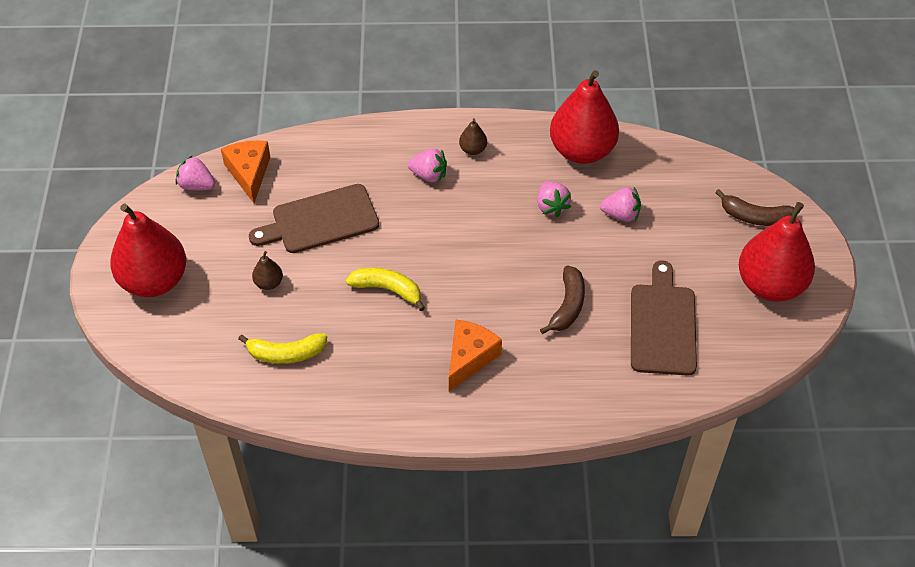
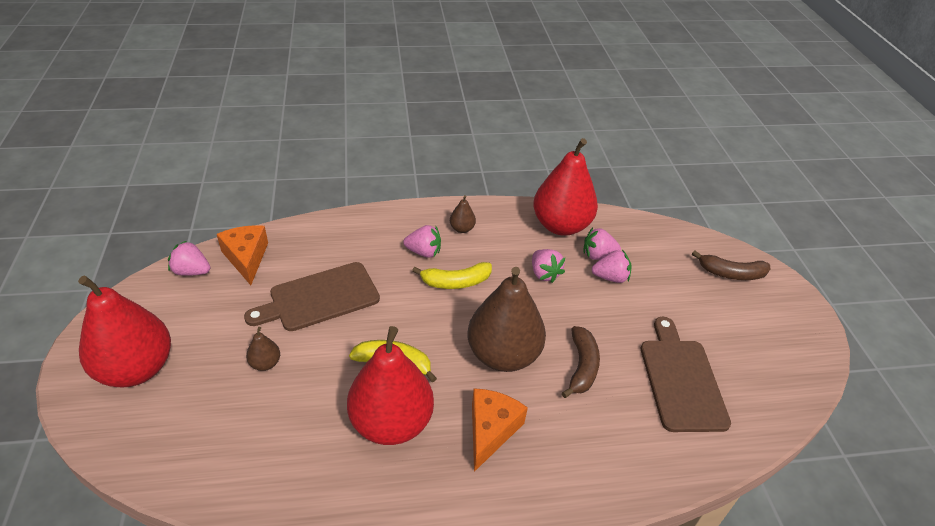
camera: 10 degrees left, 10 degrees down
(286, 353) = (284, 441): yellow banana -> yellow banana (456, 282)
(493, 289) = (503, 355): none -> brown pear
(614, 188) = (598, 255): none -> pink strawberry
(770, 285) = (768, 333): red pear -> red pear (391, 423)

